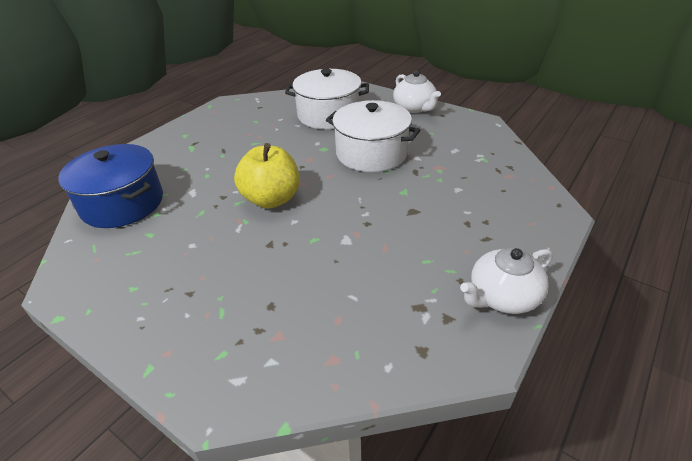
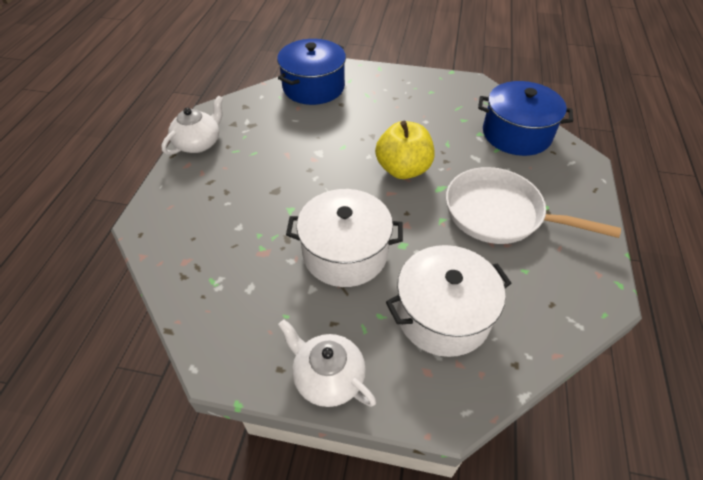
camera: 155 degrees right, 10 degrees up
(230, 149) = (500, 214): none -> white pan
(290, 358) = (313, 87): none -> blue pot

